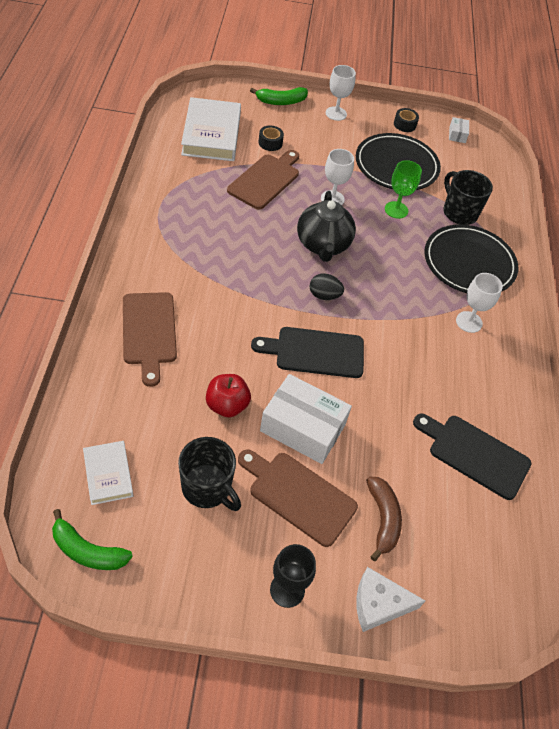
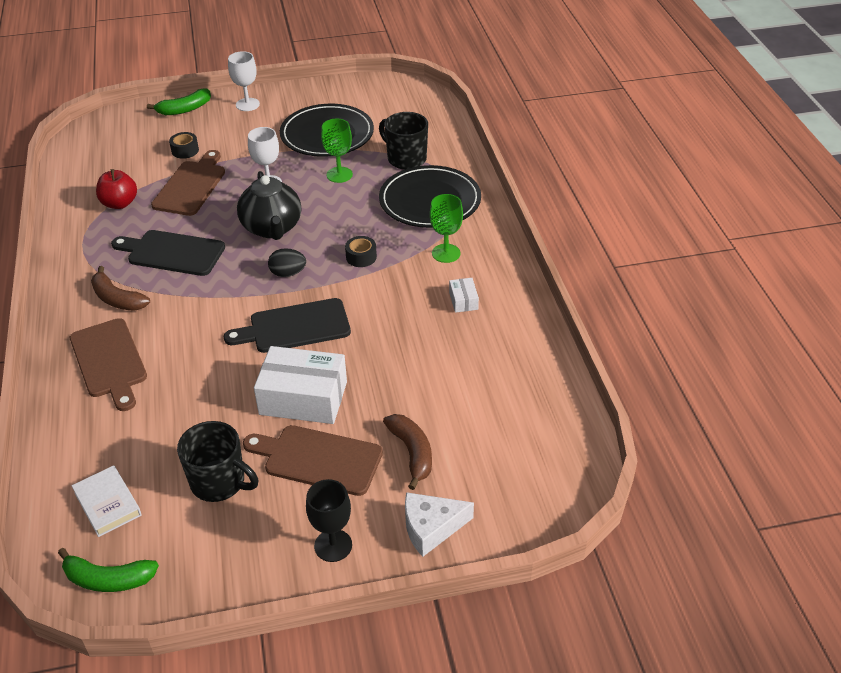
camera: 10 degrees left, 10 degrees down
(173, 272) = (117, 299): none -> brown banana
(211, 134) = (118, 160): white book -> none
(227, 405) = (216, 402): red apple -> red apple (119, 203)
(404, 124) = (324, 95): black tape -> black tape (361, 257)
(457, 135) = (382, 89): white box -> white box (463, 301)
(469, 322) = (446, 253): white goblet -> green goblet
(474, 454) = (487, 367): black cutting board -> black cutting board (172, 253)

